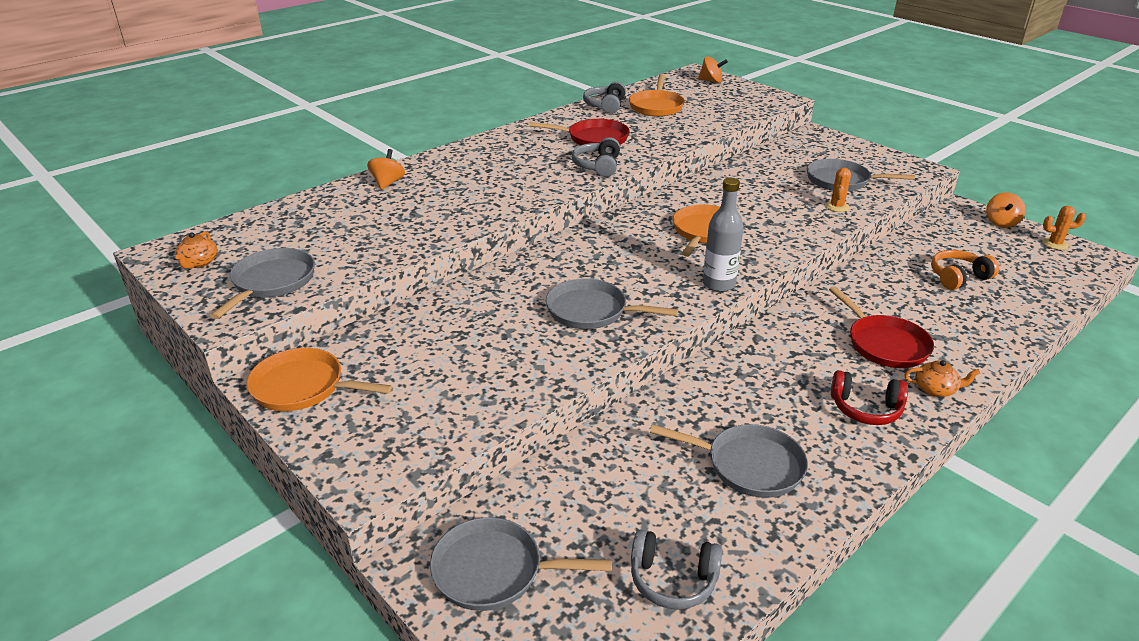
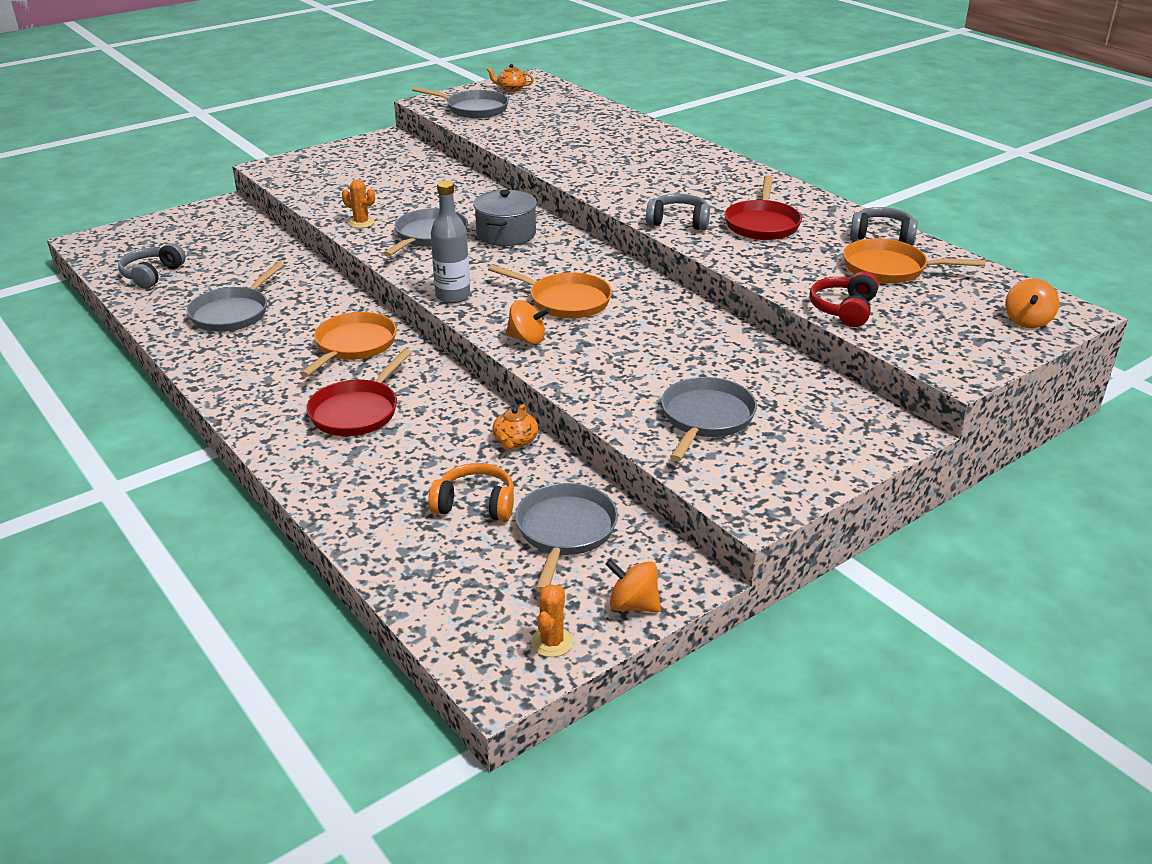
camera: 95 degrees right, 0 degrees up
(303, 387) = (376, 146): orange pan -> orange pan (353, 345)
(387, 183) = (642, 134): orange spinning top -> orange spinning top (527, 339)
(494, 571) = (201, 225): grey pan -> grey pan (565, 531)
(578, 268) = (506, 234): none -> grey pot
(836, 206) = (621, 398): orange cactus -> orange cactus (361, 223)
(865, 408) = (266, 378): red headphones -> red headphones (844, 310)
(884, 344) = (357, 411): red pan -> red pan turned 45 degrees counterclockwise
(935, 389) = (271, 424): orange teapot -> orange teapot (515, 441)
(958, 277) = (475, 505): orange headphones -> orange headphones turned 60 degrees counterclockwise

